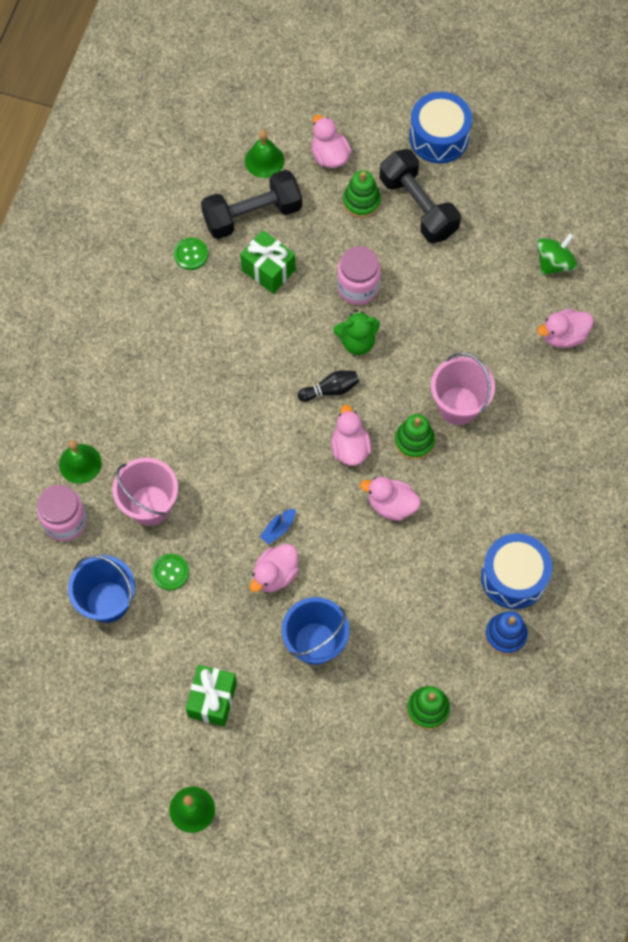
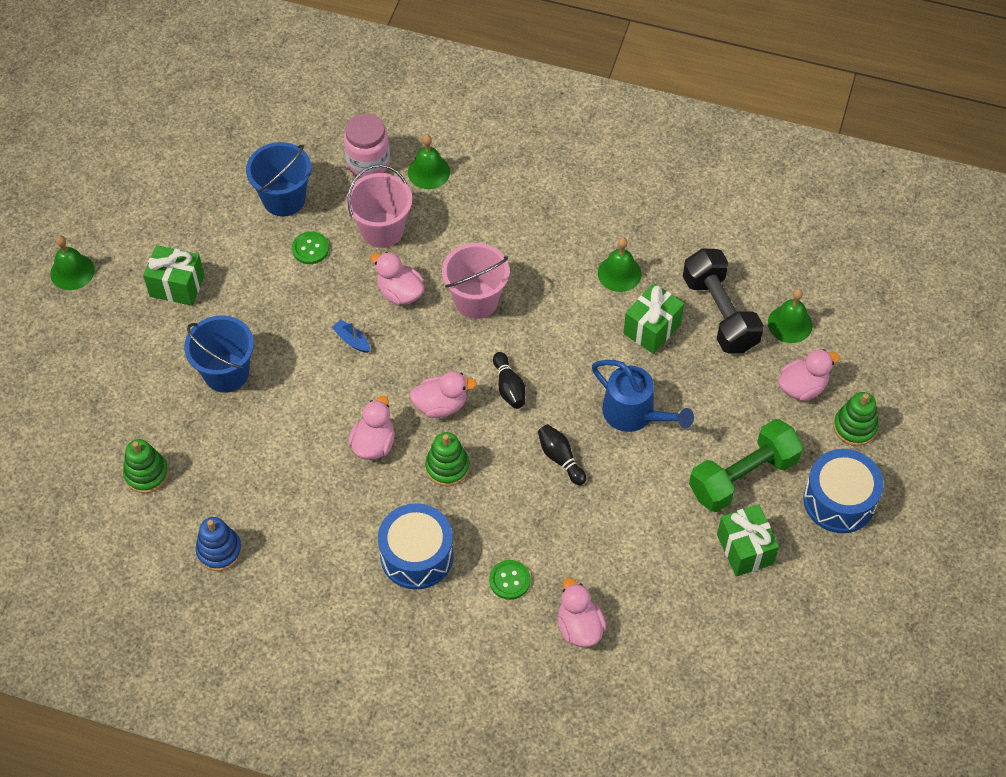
camera: 90 degrees right, 10 degrees down
(191, 254) = (667, 258): green button -> green button (509, 580)
(207, 295) = (619, 273): none -> green bell
(275, 574) = (302, 337): pink duck -> pink duck (400, 293)
(357, 341) = (567, 413): green teddy bear -> none
(358, 287) = (635, 414): pink jar -> blue watering can
(361, 201) = (745, 419): green stacking toy -> green stacking toy (854, 427)
(403, 348) = (560, 458): none -> black bowling pin
(418, 206) = (743, 476): black dumbbell -> green dumbbell
(458, 405) = (490, 512): pink bucket -> pink bucket (476, 300)
(486, 209) = (745, 549): none -> green gift
(513, 577) = (284, 561): blue drum -> blue drum (417, 555)
(554, 263) = (676, 621): green spinning top -> none

